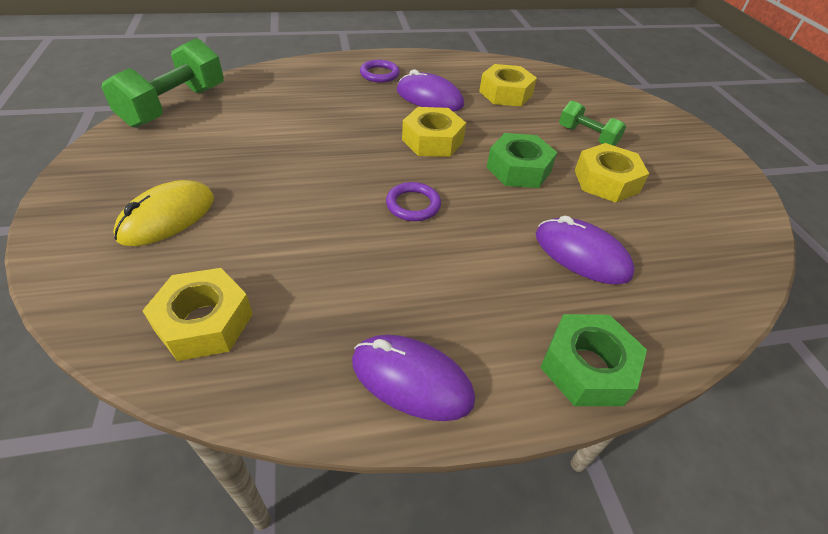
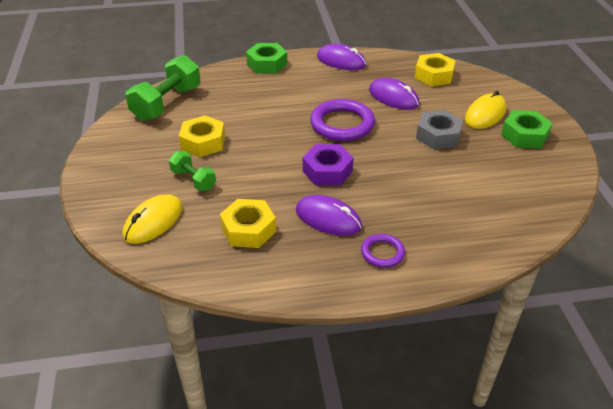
camera: 175 degrees left, 5 degrees down
(175, 106) = (554, 197): green dumbbell -> green dumbbell (167, 103)
(270, 182) = (438, 136): none -> grey nut
(413, 205) = (342, 124): purple ring -> purple ring, size x1.84
(432, 140) = (327, 171): yellow nut -> purple nut
(518, 169) = (264, 149): green nut -> green nut (524, 135)
(581, 255) = (246, 101): purple mouse -> purple mouse (393, 97)
(600, 102) = (153, 222): none -> yellow mouse

